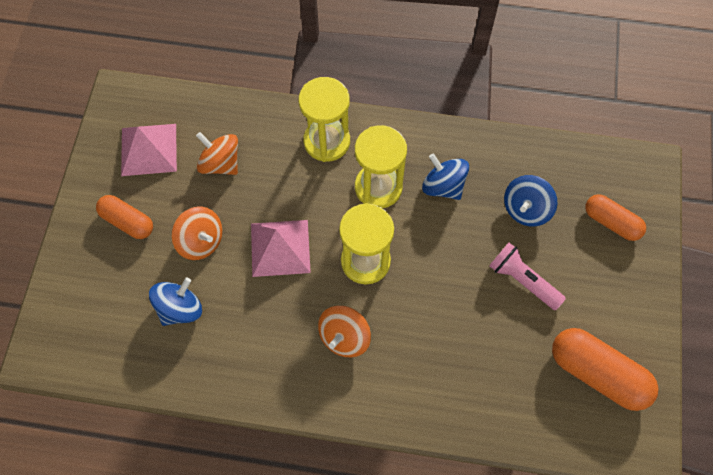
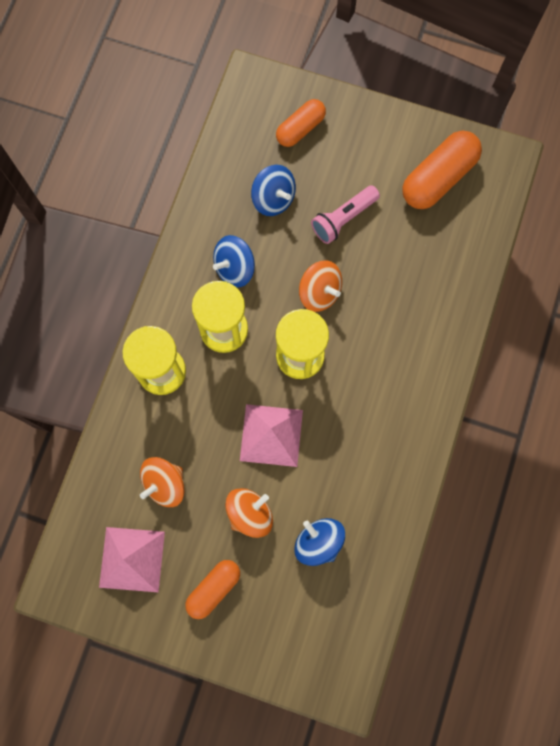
camera: 80 degrees left, 10 degrees up
(344, 337) = (372, 388): orange spinning top -> orange spinning top (319, 292)

